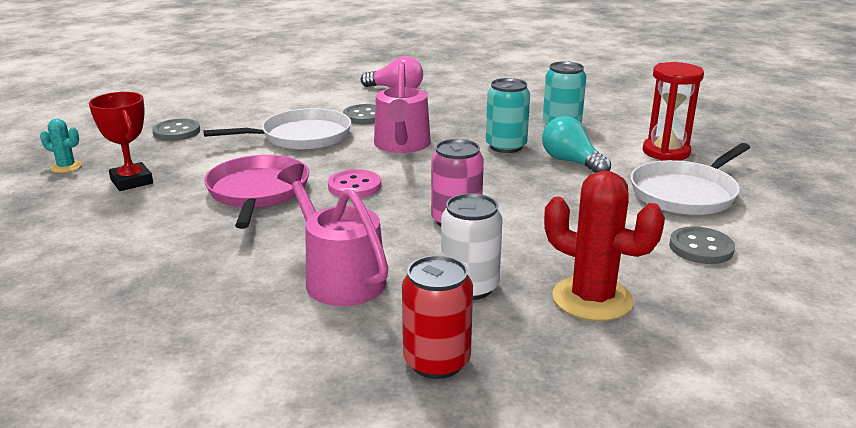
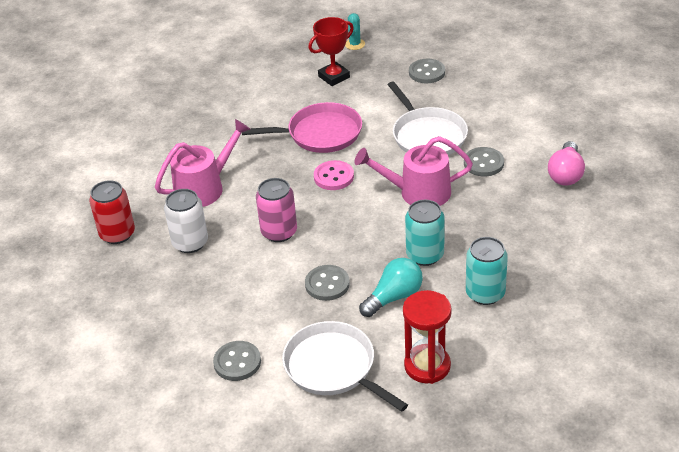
camera: 90 degrees right, 15 degrees up
(554, 194) = (327, 284): none -> grey button
(592, 299) = (172, 298): red cactus -> none

